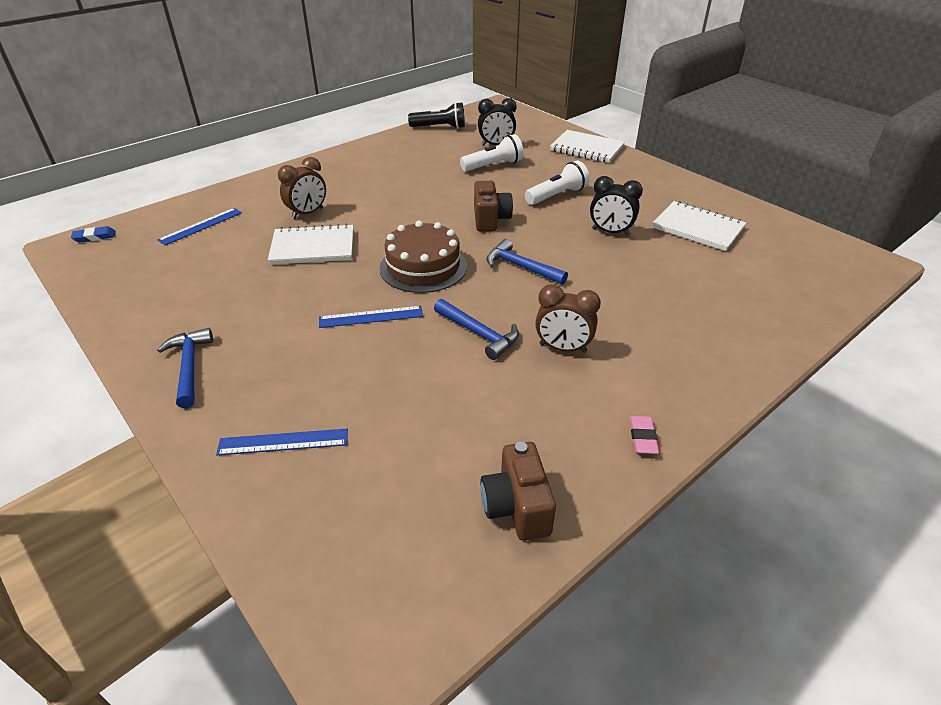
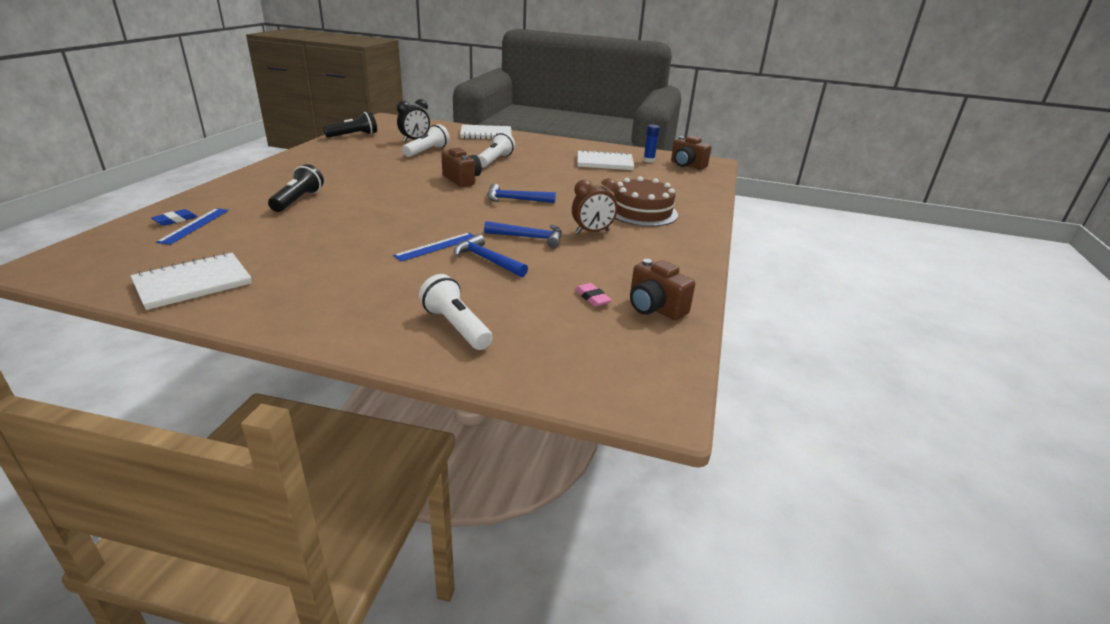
camera: 35 degrees left, 10 degrees down
(94, 237) = (69, 254): blue eraser -> blue eraser (175, 220)
(189, 367) = (311, 309): blue hammer -> blue hammer (487, 260)
(283, 442) = (456, 326): blue ruler -> white flashlight
(307, 213) = (298, 200): brown clock -> black flashlight
(313, 247) = (332, 219): white notebook -> white notebook (193, 283)
(423, 267) = (443, 213): brown cake -> brown cake (642, 212)
(610, 232) = (554, 173): black clock -> none
(642, 437) = (685, 259): pink eraser -> pink eraser (592, 298)
(768, 237) = (649, 160): none -> blue glue stick
(822, 259) = (687, 165): none -> brown camera

